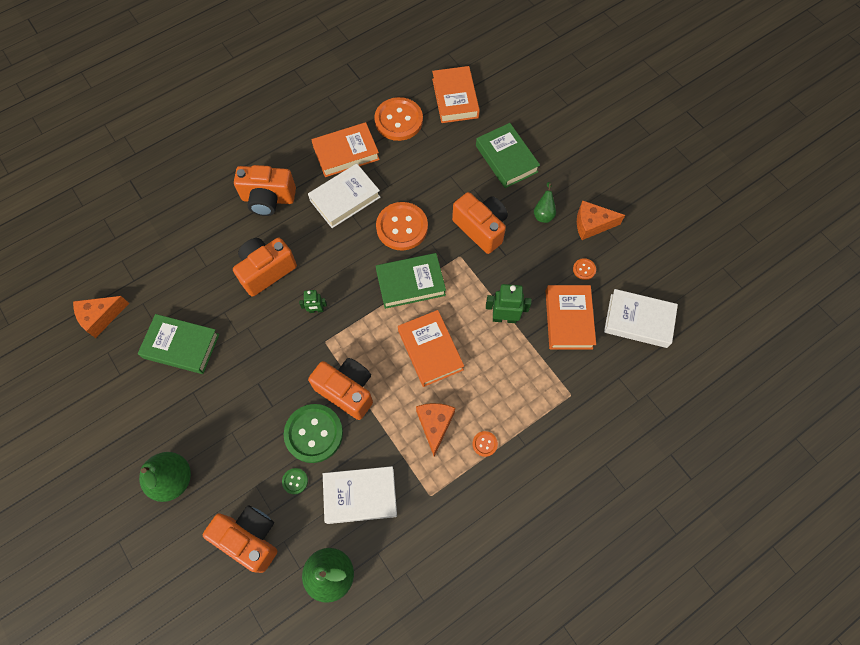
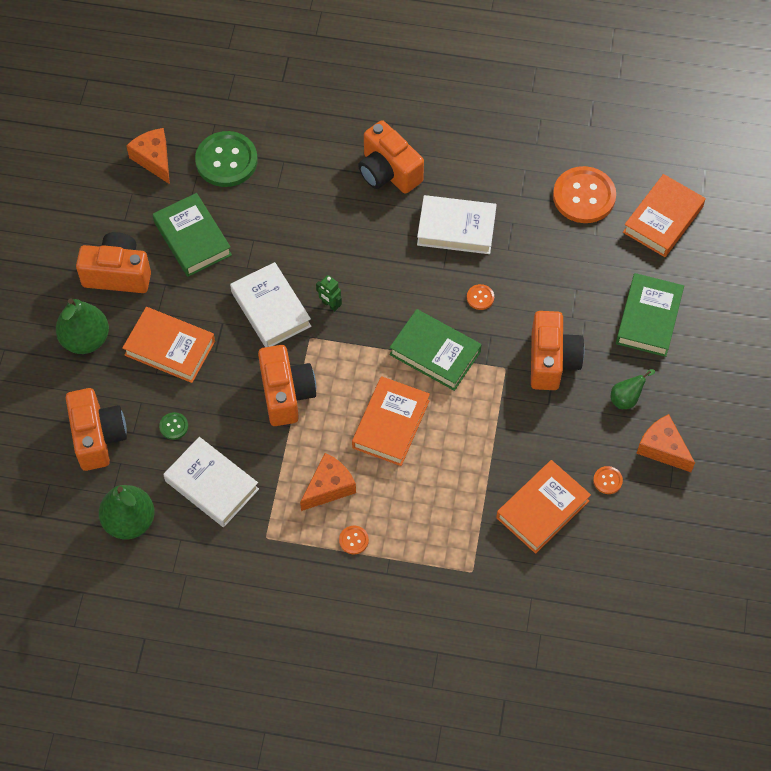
camera: 45 degrees right, 5 degrees down
(101, 317) = (154, 159): orange cheese -> orange cheese turned 45 degrees clockwise
(266, 271) = (322, 235): orange camera -> orange camera (118, 274)
(314, 433) = (225, 403): green button -> green button (226, 160)
(346, 153) = (501, 187): orange book -> orange book (170, 348)
(402, 227) = (480, 297): orange button -> orange button, size x0.43
(504, 318) = (485, 456): green robot -> none
(638, 321) = (606, 569): white book -> white book (271, 309)

